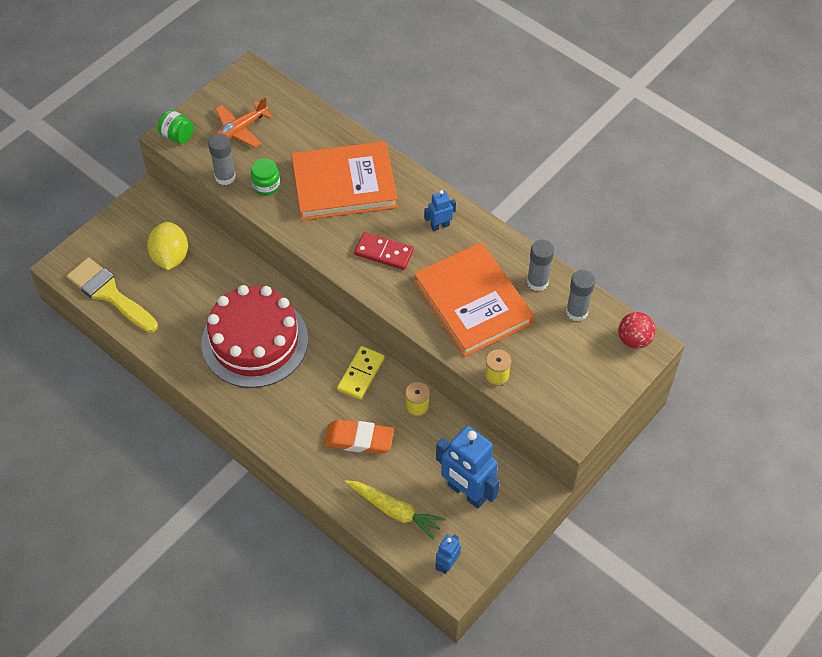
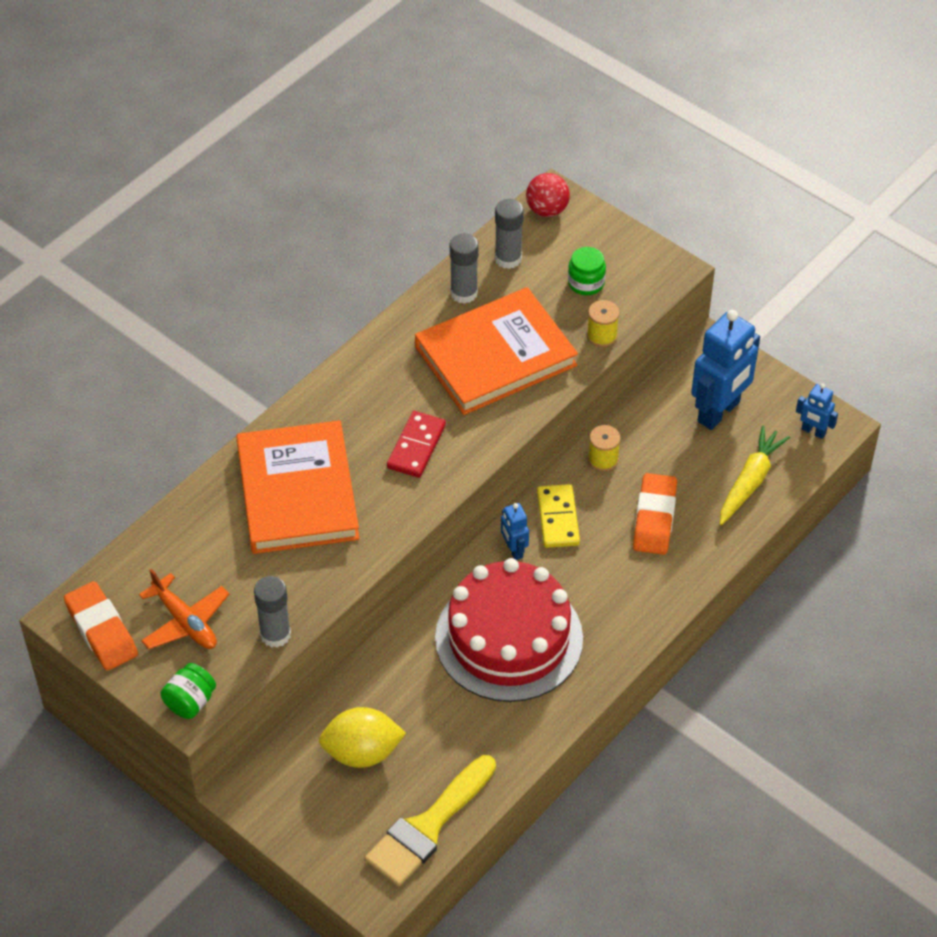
camera: 90 degrees left, 5 degrees down
(237, 89) = (101, 630): none -> orange eraser
(266, 185) = (293, 583): green jar -> green jar (586, 283)
(360, 374) = (557, 518): yellow domino -> yellow domino turned 60 degrees clockwise
(440, 226) = (373, 388): blue robot -> blue robot (514, 550)

